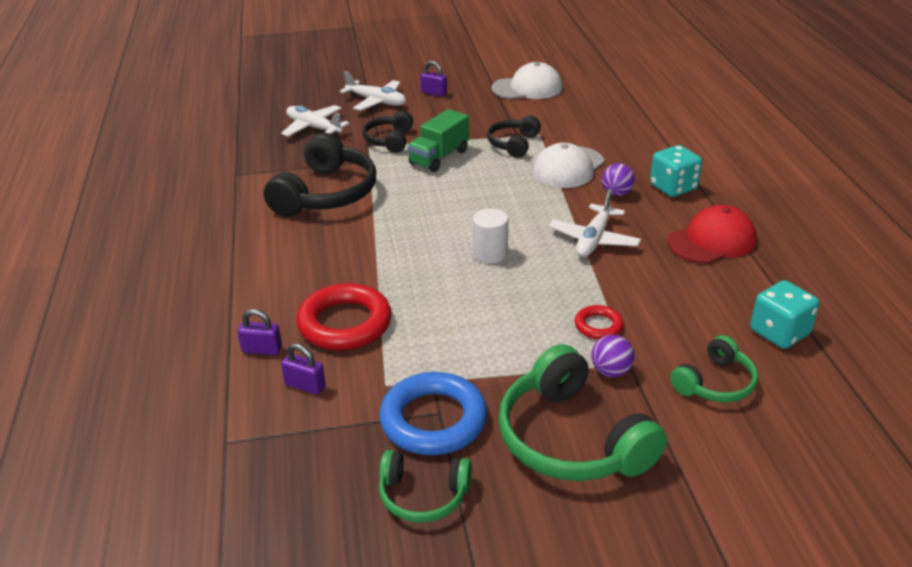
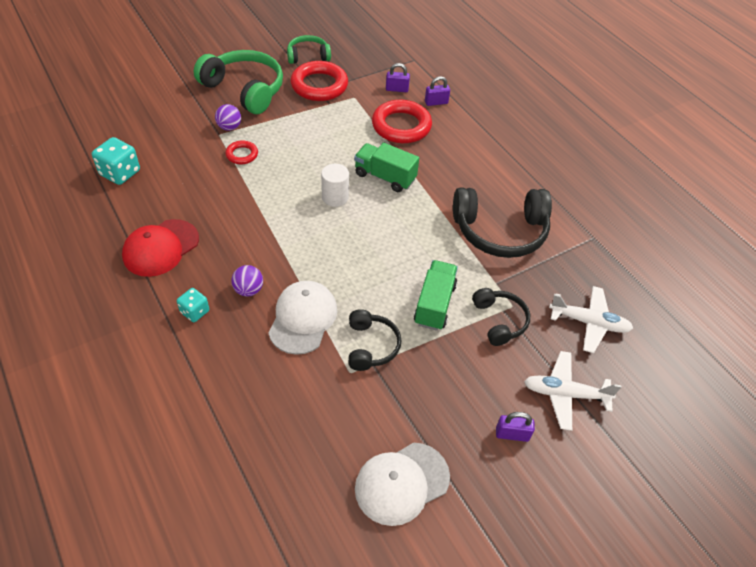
camera: 155 degrees right, 15 degrees up
(326, 194) = (500, 231): black headphones -> black headphones turned 90 degrees counterclockwise
(414, 264) = (385, 177): none -> green truck
(433, 420) = (319, 85): blue ring -> red ring
(594, 240) = (259, 228): white plane -> none
(673, 187) = (195, 312): turquoise dice -> turquoise dice, size x0.62
(715, 383) = (166, 132): green headphones -> none

